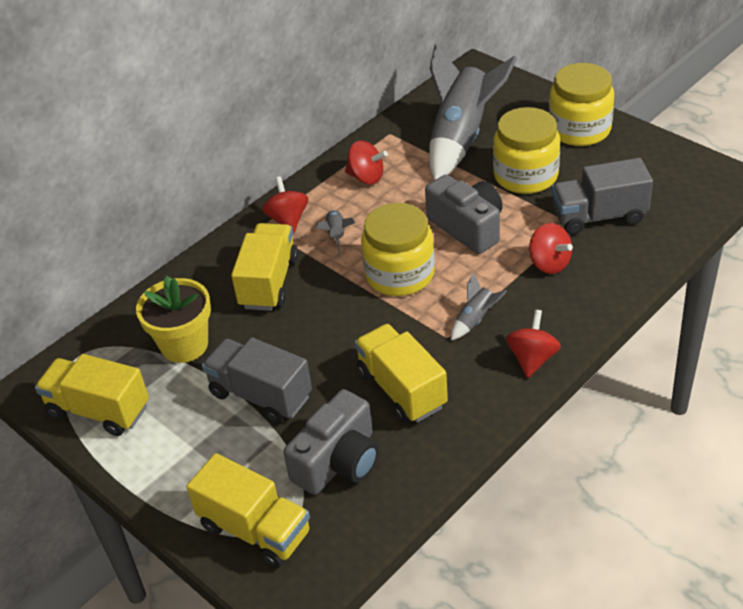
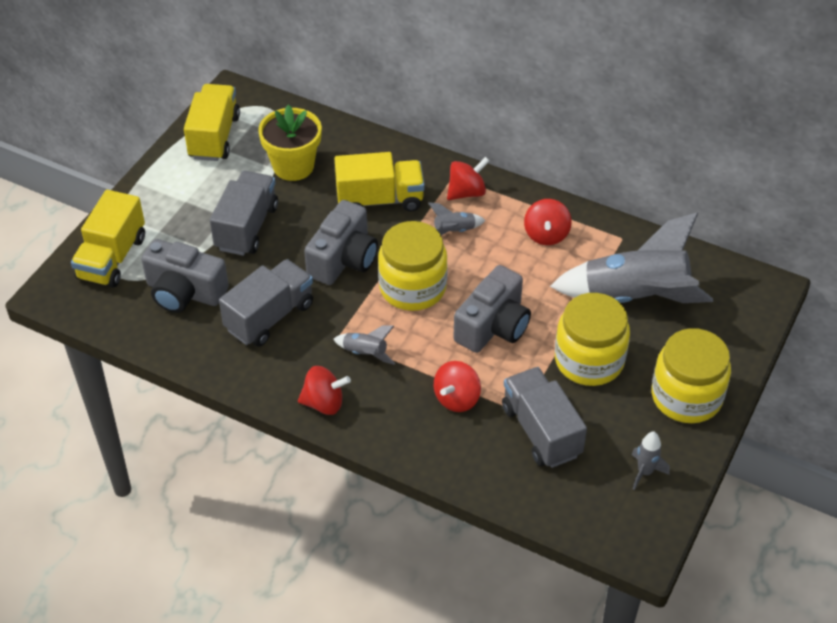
camera: 70 degrees right, 5 degrees up
(341, 320) = (343, 259): none -> grey camera
(401, 389) = (269, 317): yellow truck -> grey truck
(654, 165) = (645, 472): none -> grey rocket

